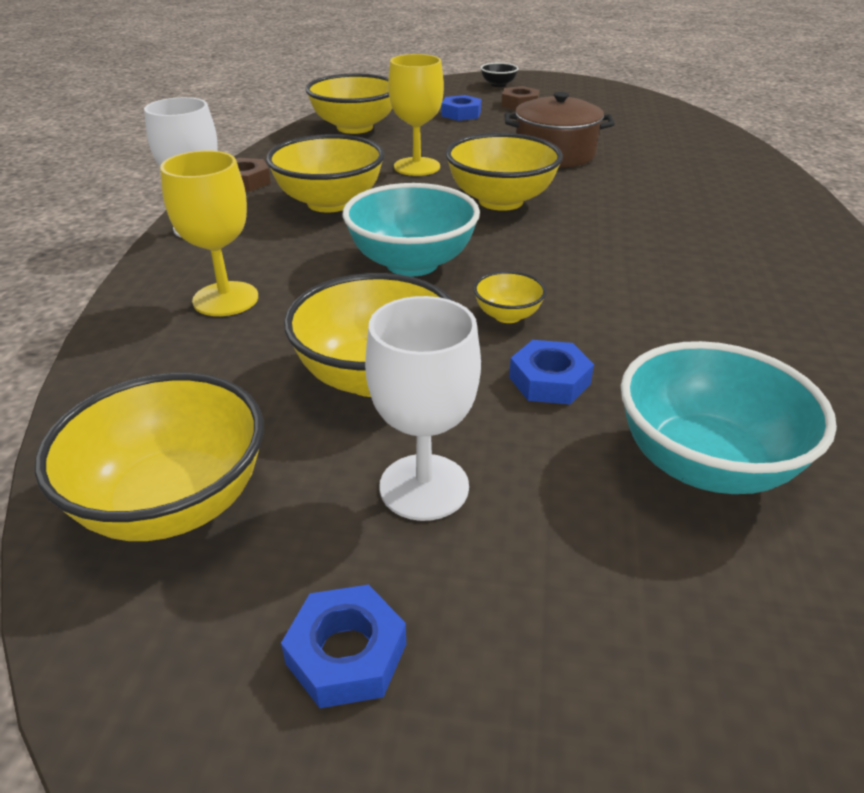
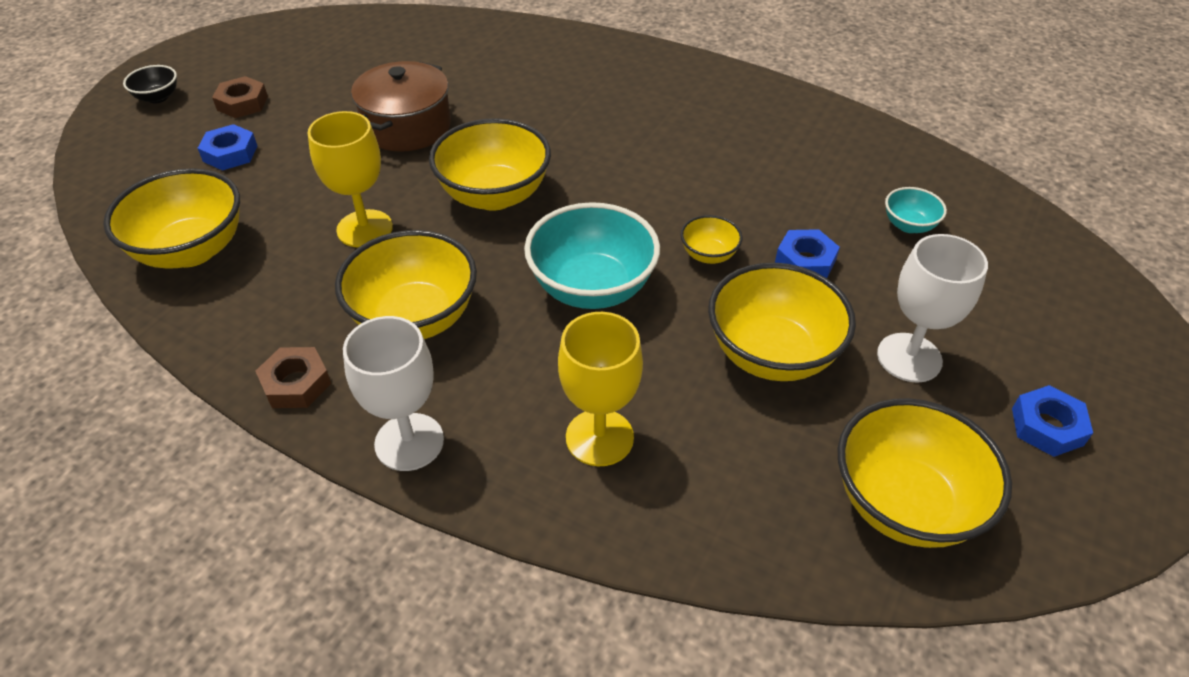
camera: 70 degrees left, 10 degrees up
(704, 463) = (908, 225): turquoise bowl -> turquoise bowl, size x0.48

